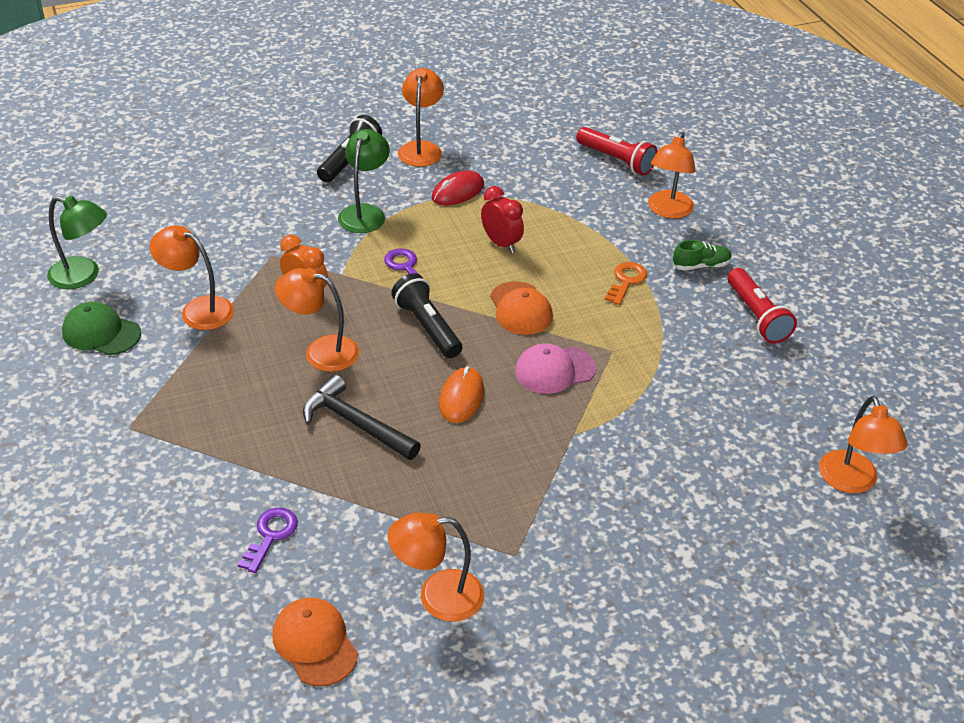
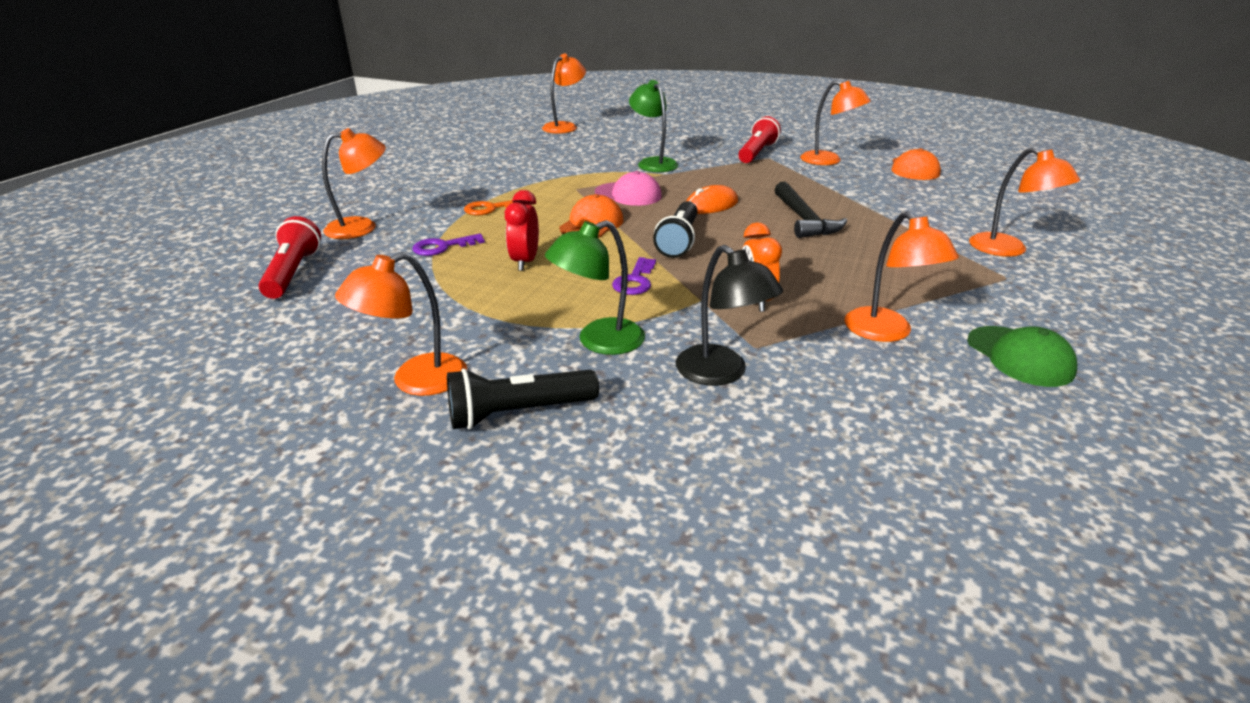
camera: 135 degrees left, 10 degrees down
(83, 276) = (1033, 432): green lamp -> green lamp (653, 163)
(270, 535) = (913, 201): purple key -> purple key (443, 247)
(275, 228) = (721, 373): none -> black lamp
(321, 351) = (787, 260): orange lamp -> orange lamp (1008, 250)
(458, 191) = (475, 316): red mouse -> none
(701, 266) = (427, 197): green shoe -> none
(756, 316) = (461, 170): red flashlight -> red flashlight (757, 153)

